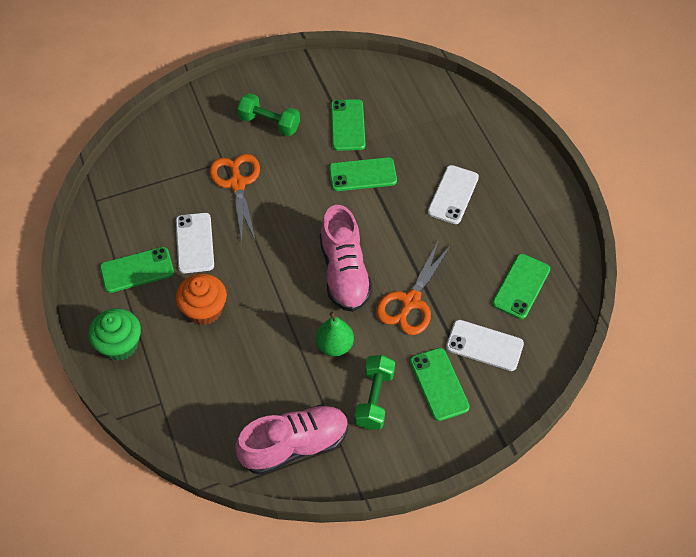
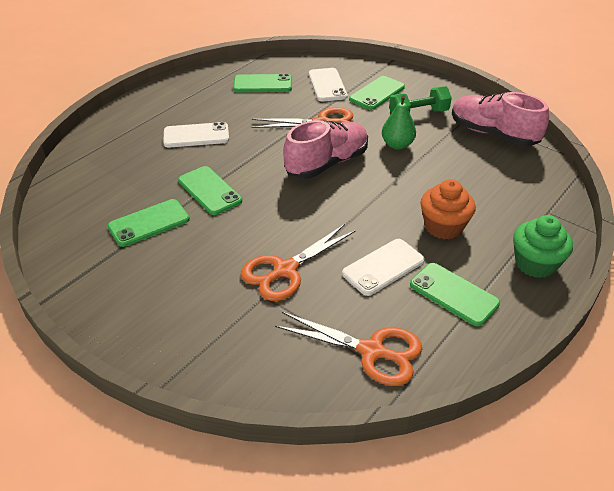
camera: 120 degrees left, 15 degrees down
(132, 196) = (372, 351): none -> orange scissors
(269, 123) = (182, 283): green dumbbell -> none

